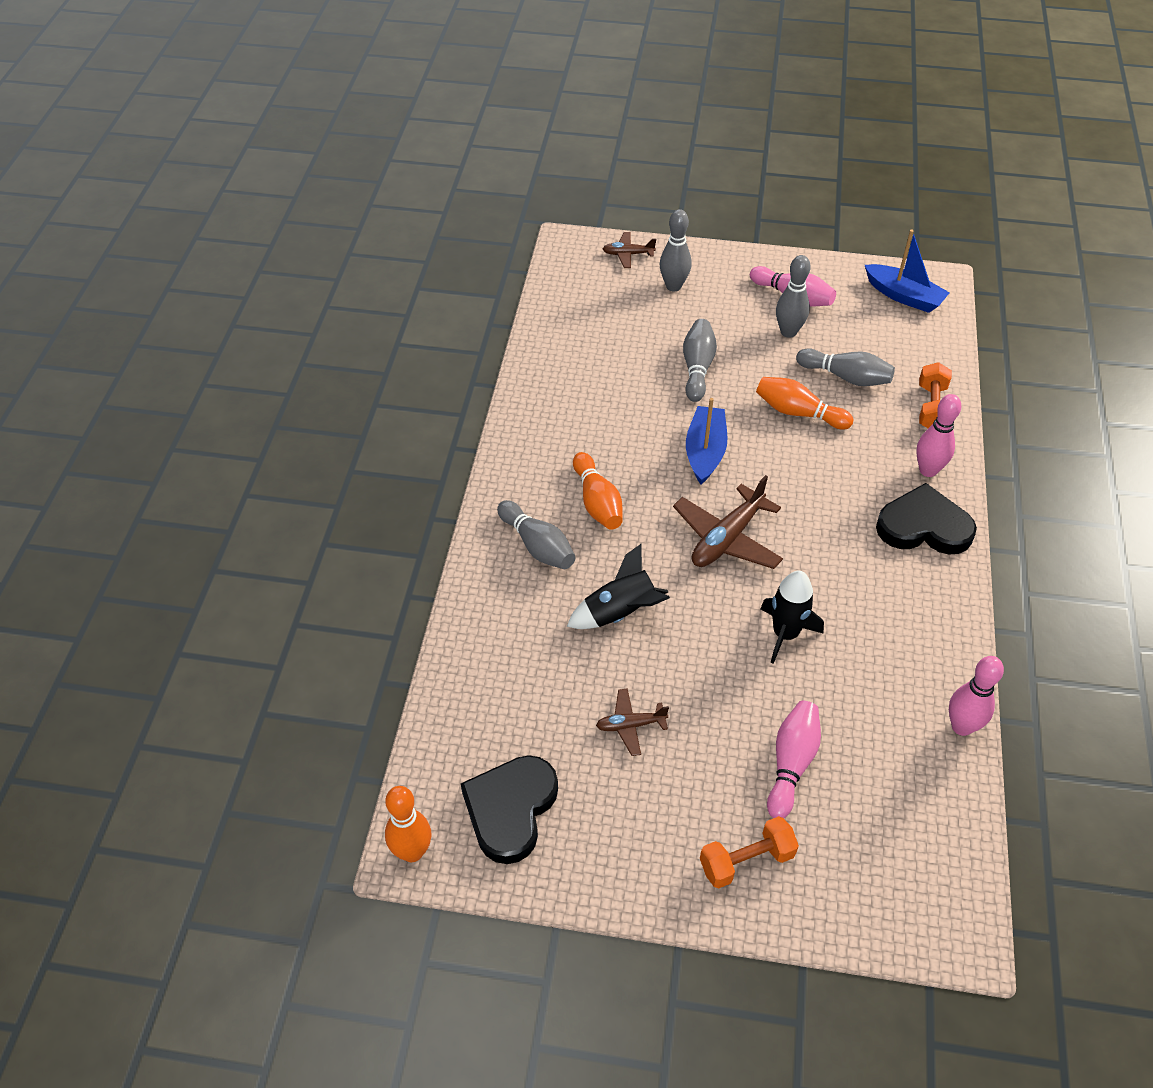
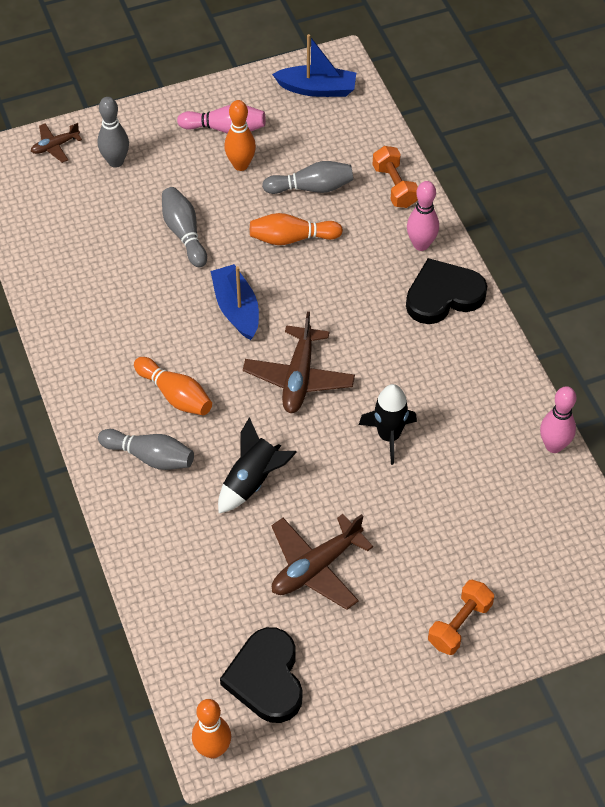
camera: 30 degrees left, 5 degrees up
(630, 725) = (316, 567): brown plane -> brown plane, size x1.81
(788, 332) = (240, 165): grey bowling pin -> orange bowling pin
(791, 764) = (450, 536): pink bowling pin -> none

